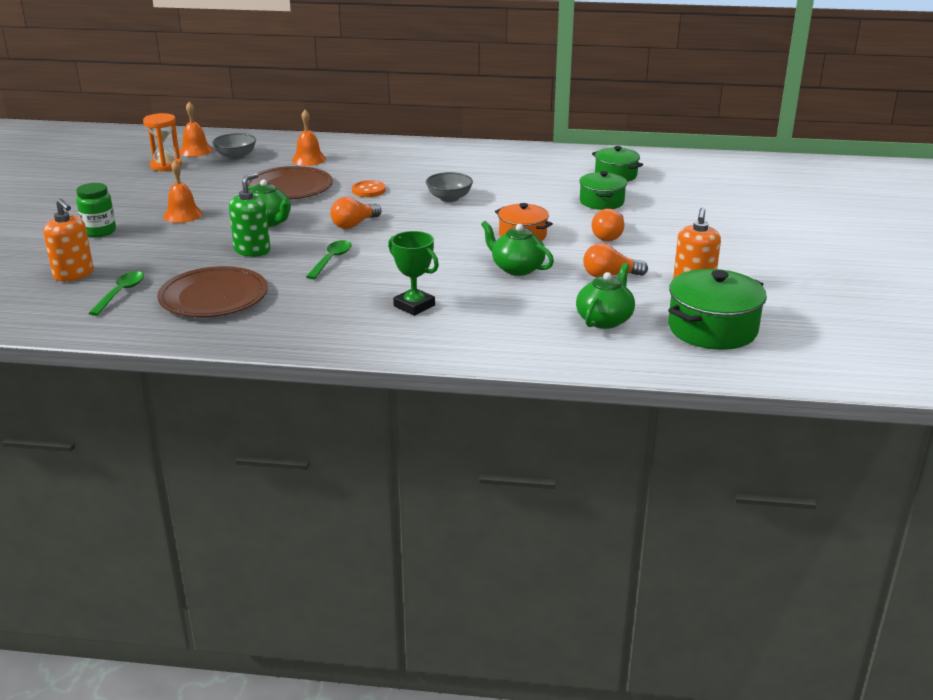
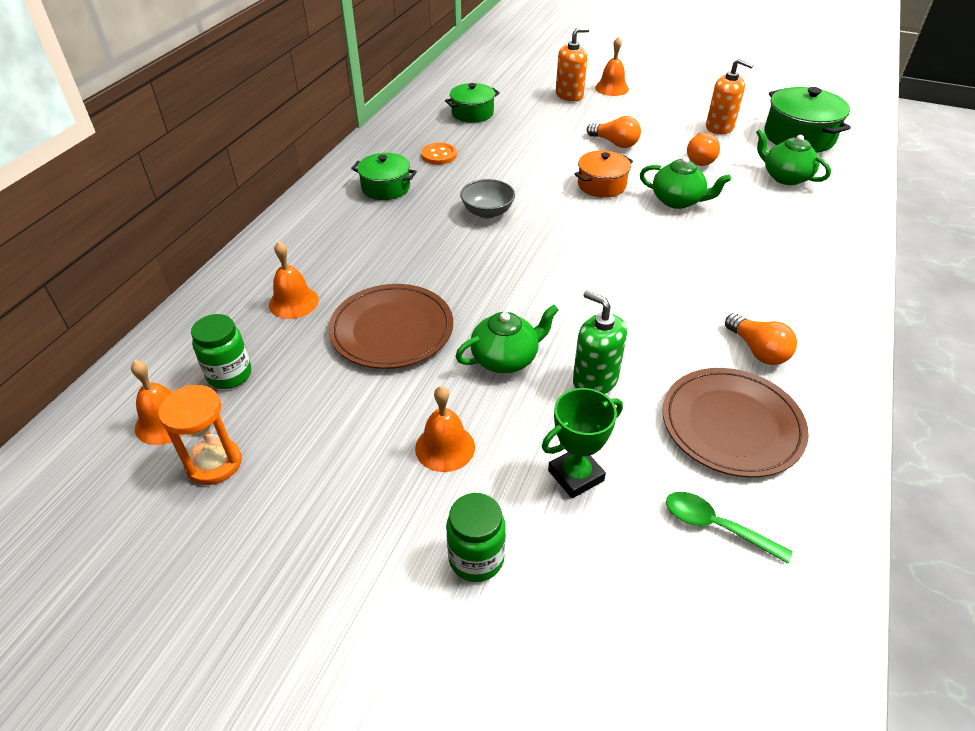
camera: 75 degrees left, 15 degrees up
(74, 274) = (642, 591): orange soap dispenser -> orange soap dispenser (569, 95)
(236, 156) = (229, 375): grey bowl -> green jar
(331, 260) = (637, 315): green spoon -> none
(354, 224) = (538, 287): orange light bulb -> orange light bulb (757, 350)
(368, 190) = (436, 264): orange button -> orange button (439, 155)
(414, 306) = (758, 272): green trophy -> green trophy (575, 475)
(516, 268) = (678, 201): green teapot -> green teapot turned 120 degrees counterclockwise
(601, 202) = (534, 132): green pot -> green pot (385, 187)
(735, 227) = (611, 88): none -> orange bell

